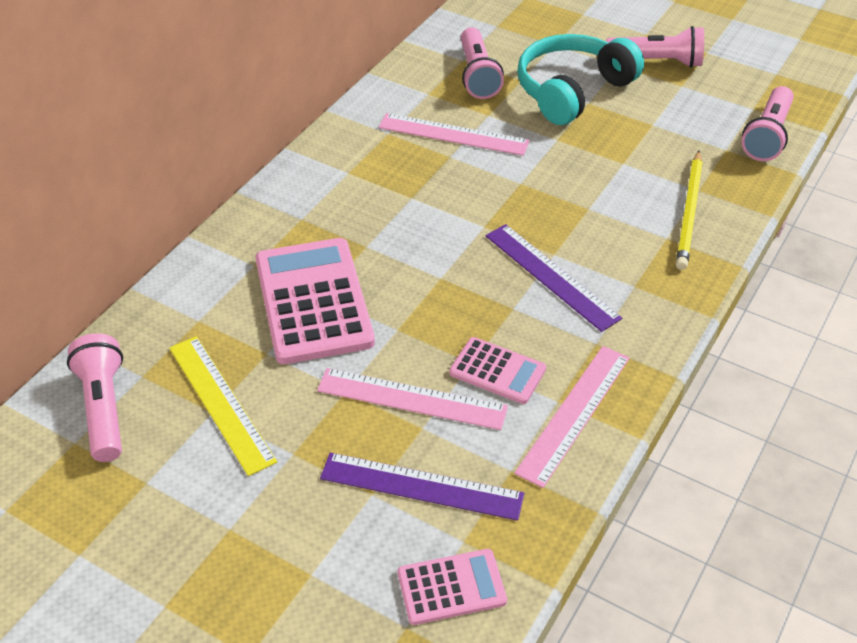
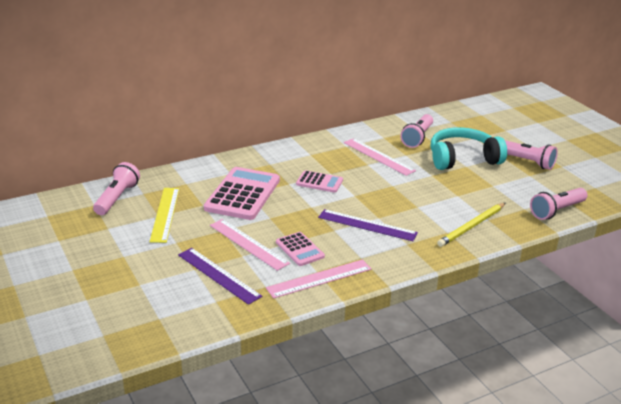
camera: 30 degrees right, 15 degrees down
(451, 587) = (193, 314): pink calculator -> pink calculator (319, 182)
(551, 276) = (367, 225): purple ruler -> purple ruler turned 60 degrees counterclockwise

